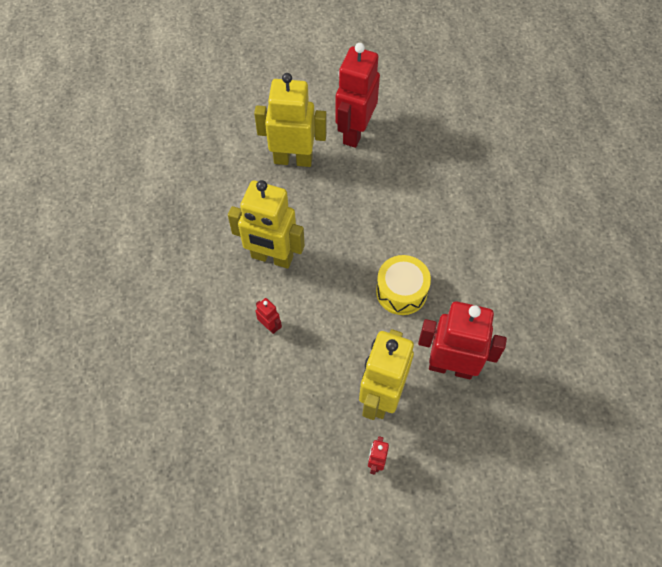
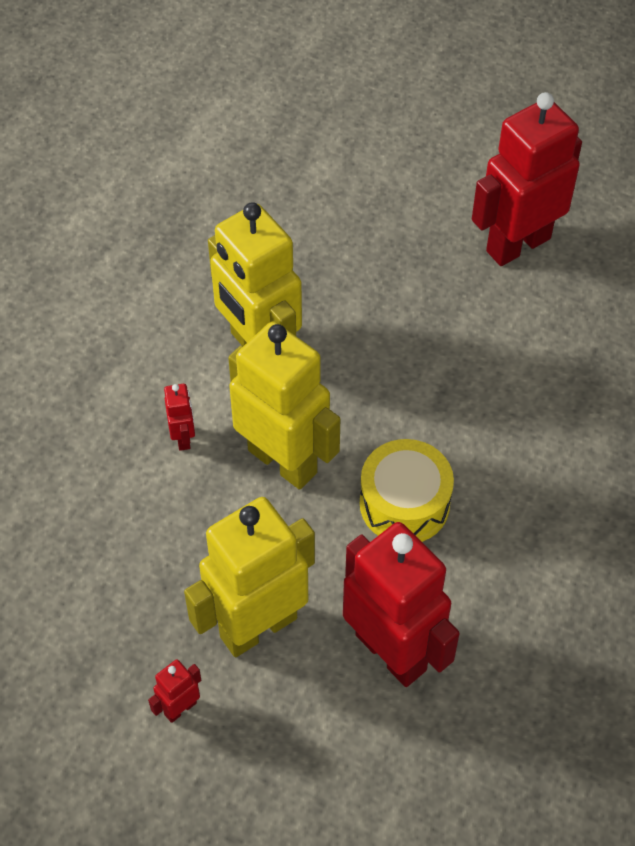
camera: 35 degrees right, 5 degrees down
(293, 159) = (396, 233): yellow robot -> yellow robot (283, 461)

